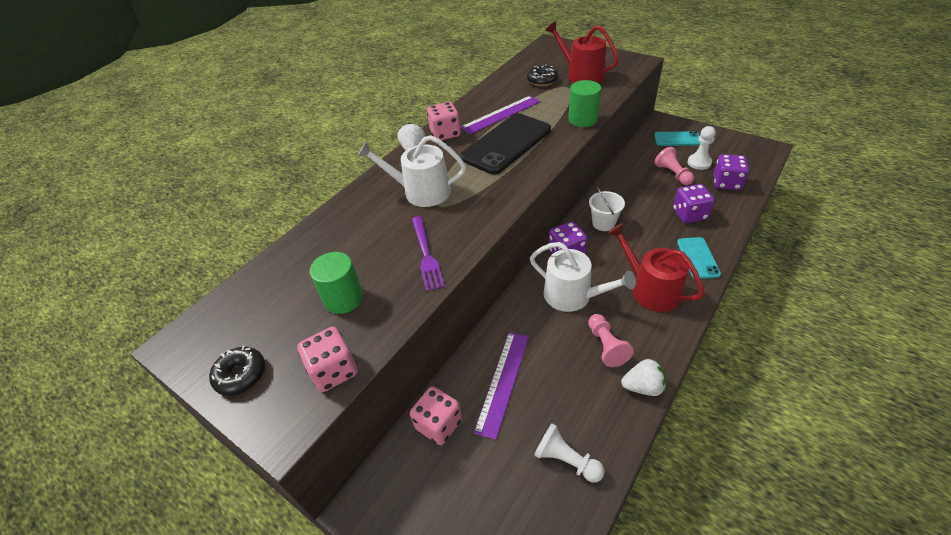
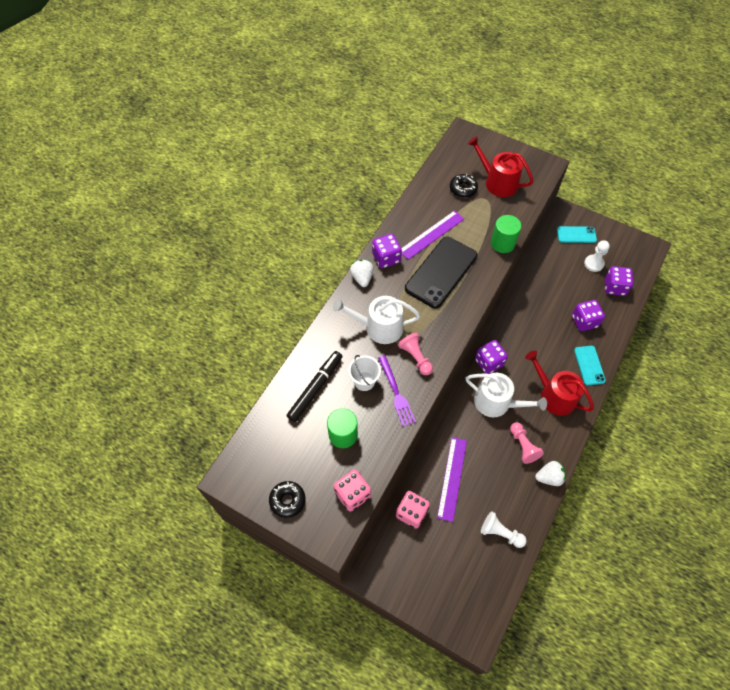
camera: 10 degrees left, 15 degrees up
(325, 249) = (315, 388): none -> black marker
(445, 133) = (386, 258): pink dice -> purple dice
(603, 223) = (516, 331): white bucket -> white bucket (364, 381)
(673, 174) = (572, 277): pink pawn -> pink pawn (415, 357)

